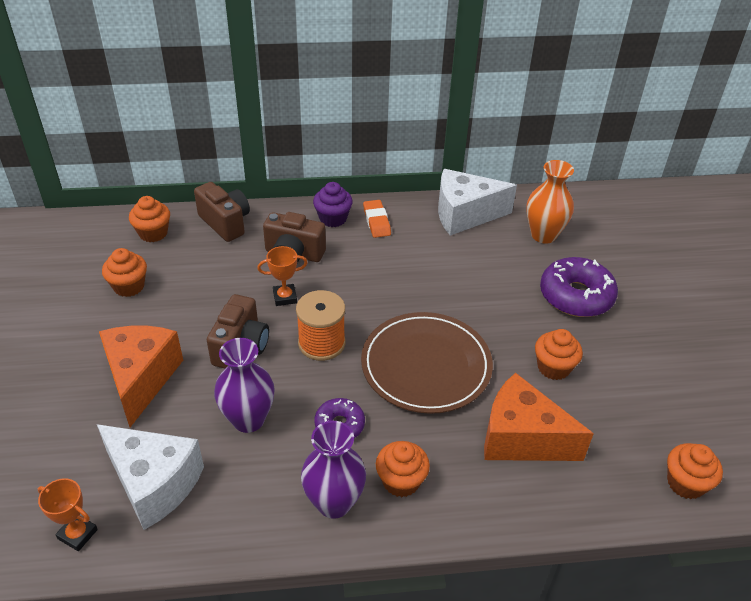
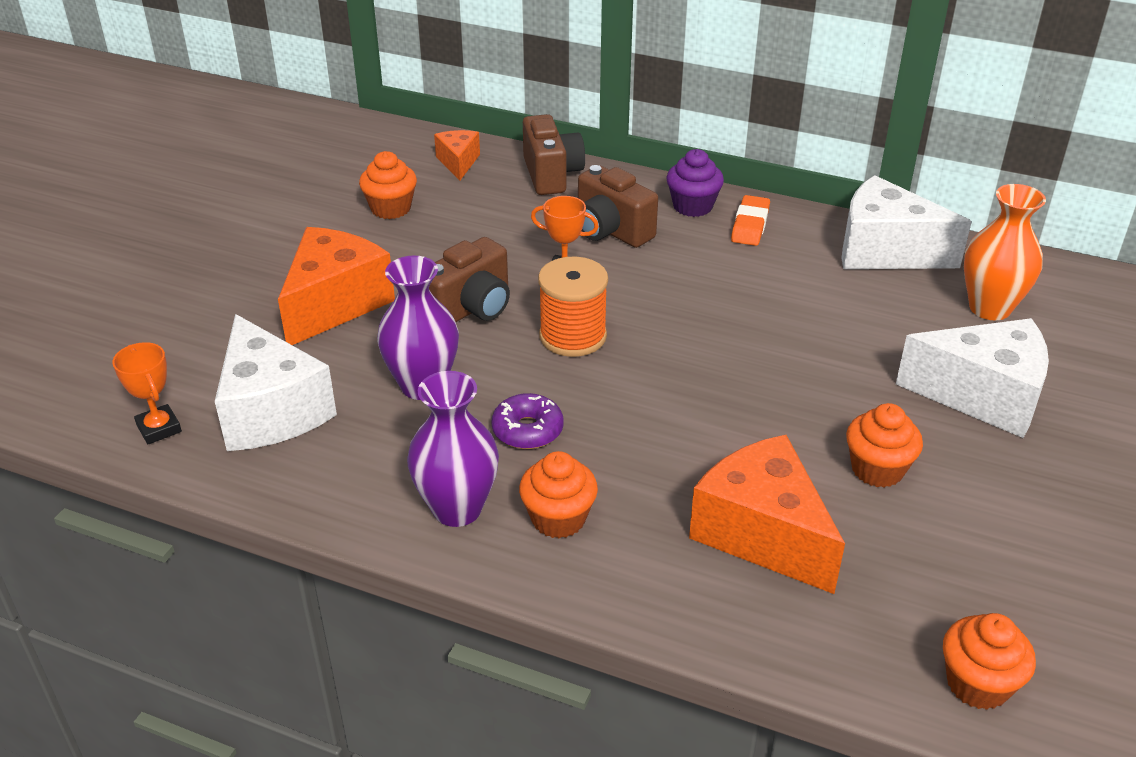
camera: 30 degrees right, 5 degrees down
(153, 233) = (458, 162): orange cupcake -> orange cheese
(426, 365) = (691, 405): brown plate -> none
(576, 296) = (983, 396): purple donut -> white cheese

